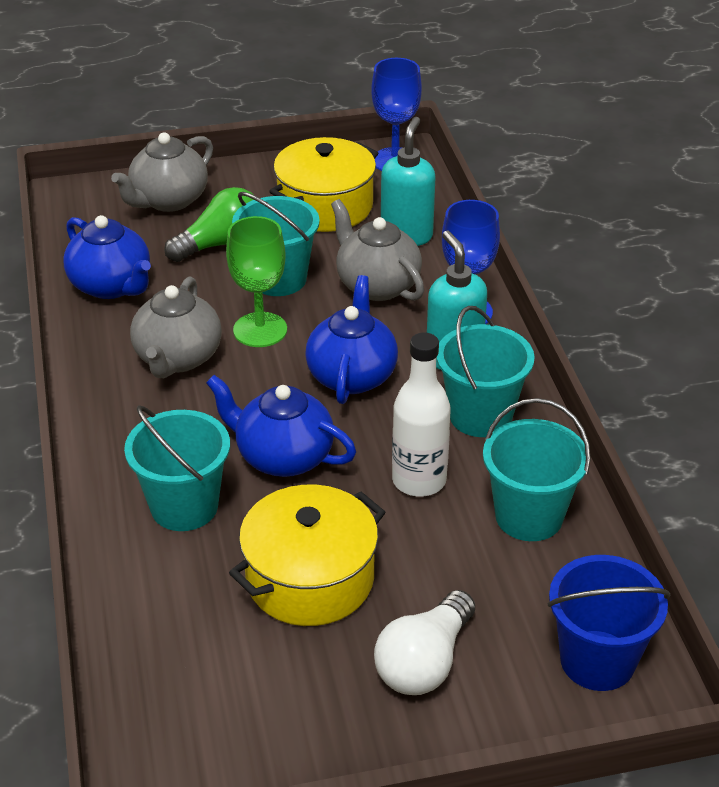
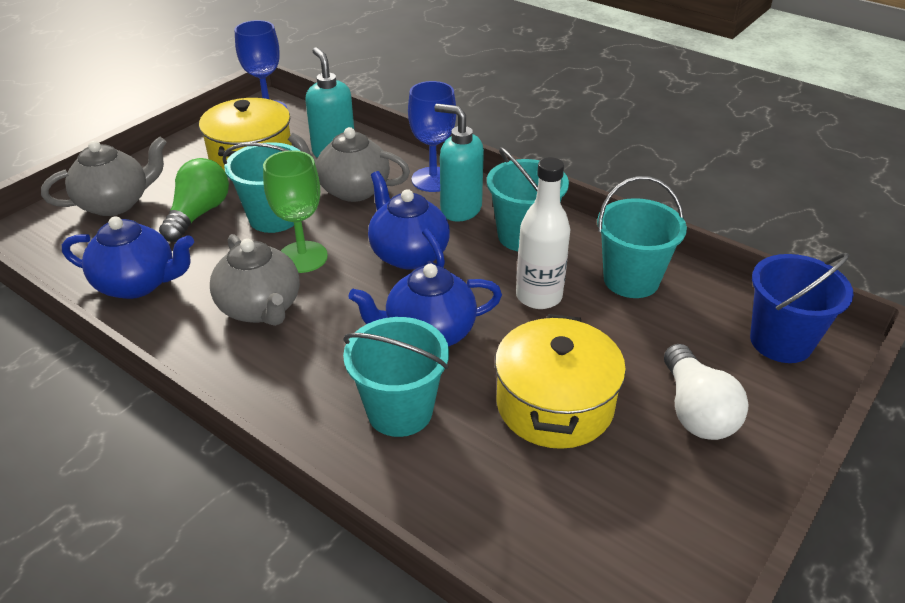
camera: 40 degrees left, 0 degrees up
(168, 200) = (116, 203): grey teapot -> grey teapot turned 120 degrees counterclockwise

